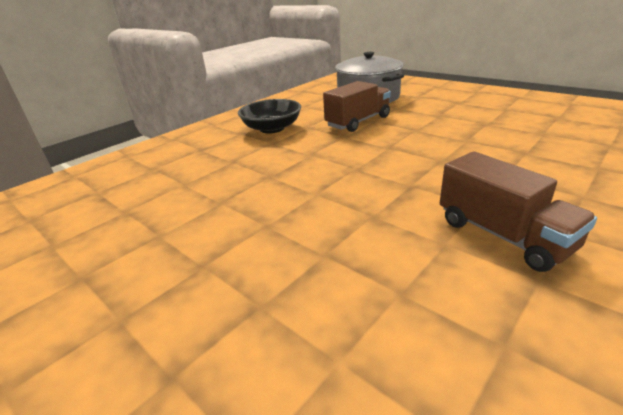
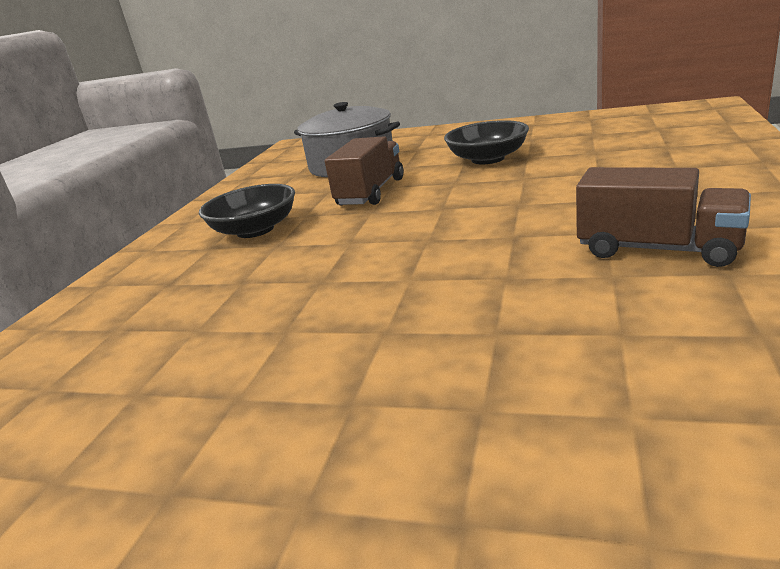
camera: 25 degrees left, 5 degrees down
(457, 117) = (488, 159): none -> black bowl

